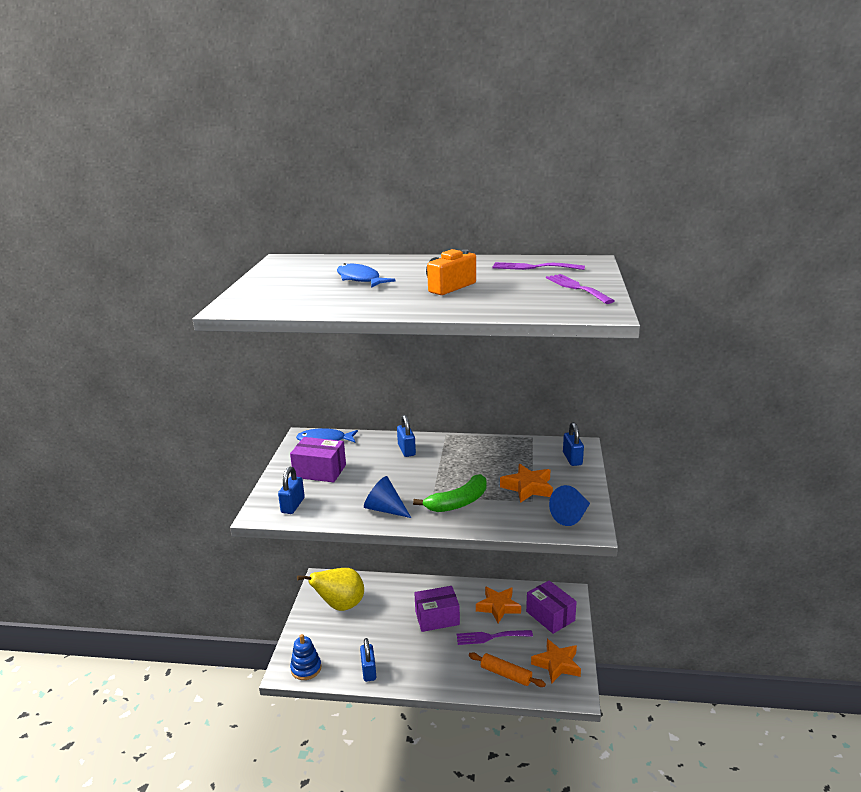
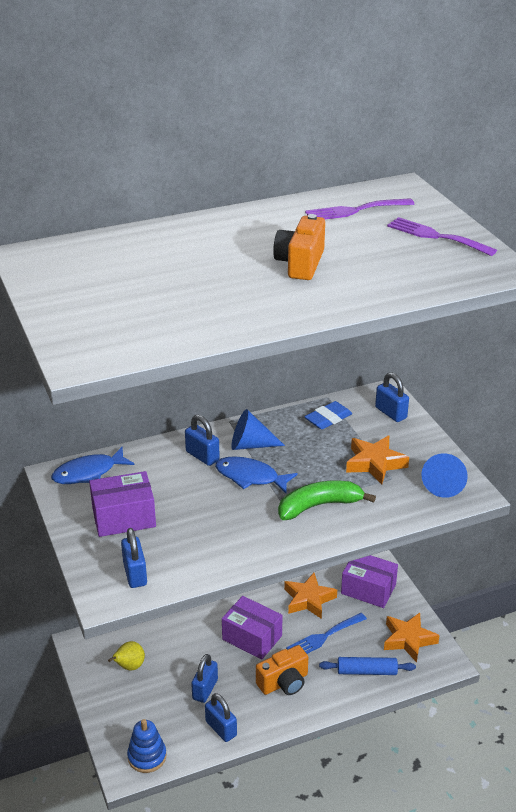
camera: 30 degrees left, 10 degrees up
(340, 606) = (129, 667): yellow pear -> yellow pear, size x0.52
(360, 279) = (179, 273): blue fish -> blue fish (250, 477)
(378, 640) = (205, 689): none -> blue padlock
(385, 509) = (247, 541): blue cone -> blue cone (250, 445)
(437, 618) = (252, 637): purple box -> purple box turned 75 degrees clockwise
(437, 657) = (284, 682): none -> orange camera
(458, 502) = (319, 506): green banana -> green banana turned 135 degrees counterclockwise
(490, 637) = (323, 637): purple fork -> blue fork
(506, 674) = (367, 671): orange rolling pin -> blue rolling pin
(519, 450) = (328, 419): none -> blue eraser

